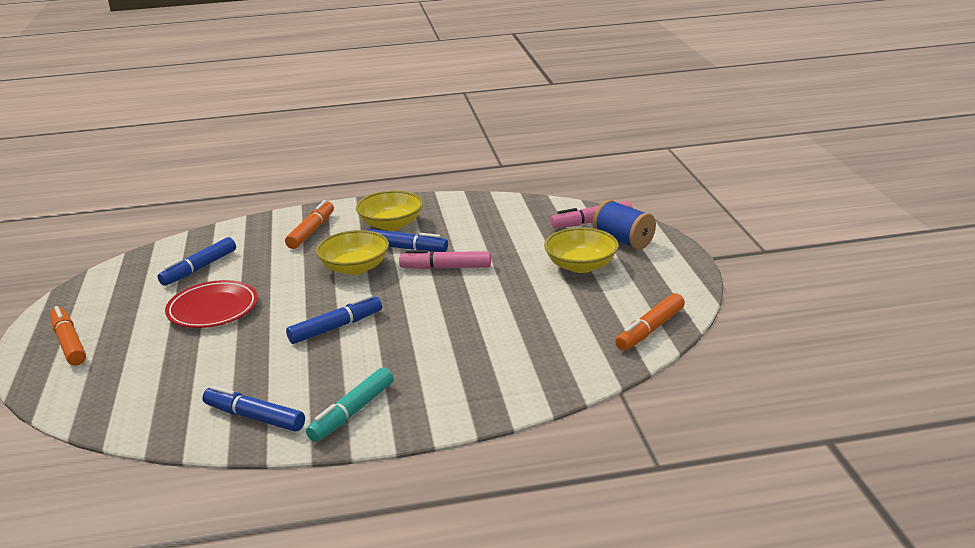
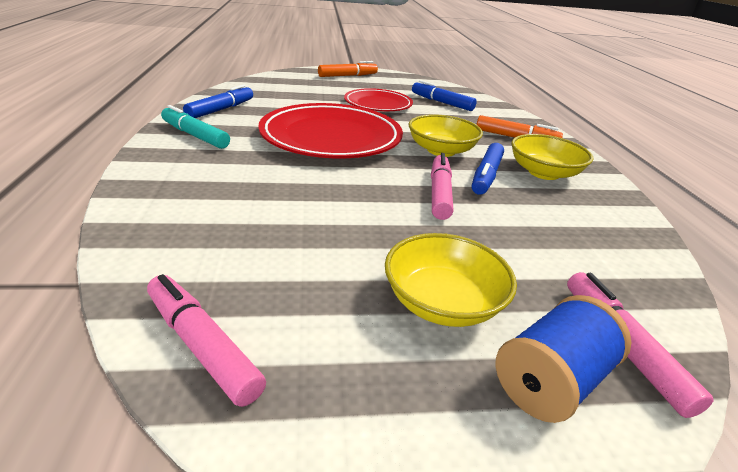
camera: 90 degrees right, 5 degrees up
(336, 327) = (331, 137): blue marker -> red plate
(650, 330) = (202, 345): orange marker -> pink marker

